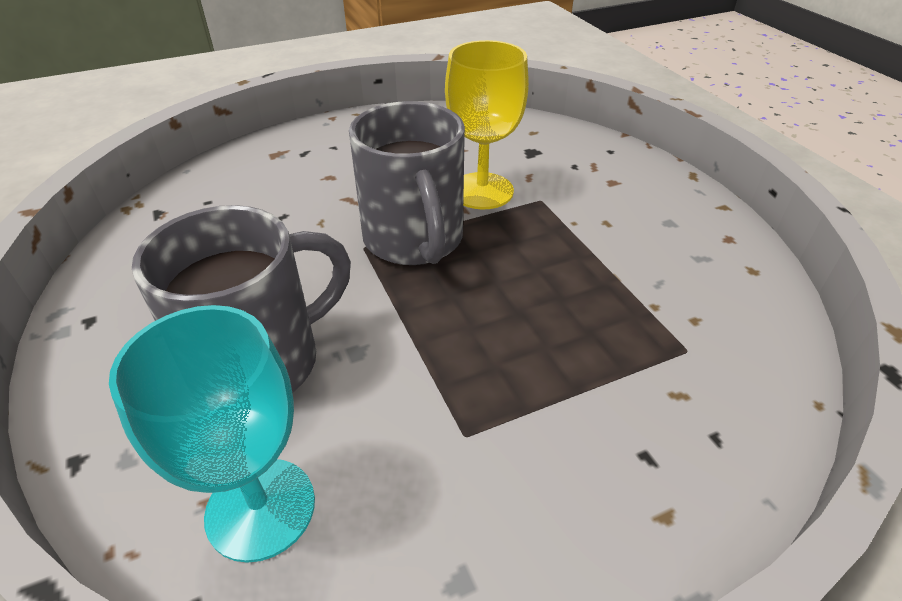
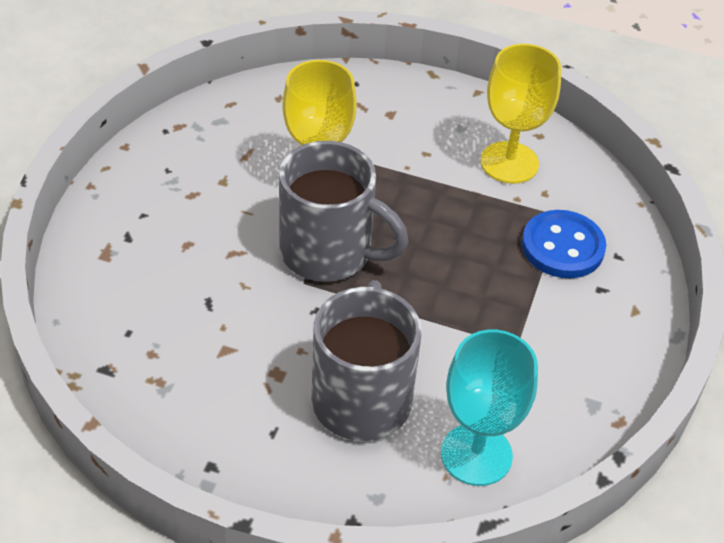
camera: 50 degrees left, 5 degrees up
(651, 380) = (562, 247): none -> blue button
(686, 273) = (509, 162): none -> yellow goblet

